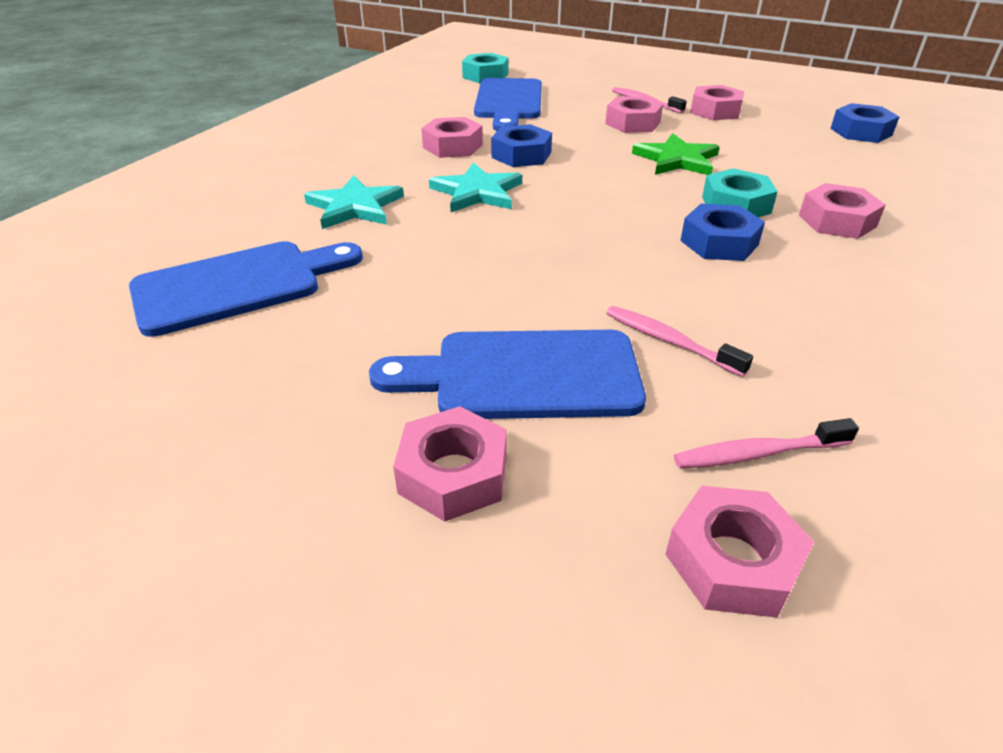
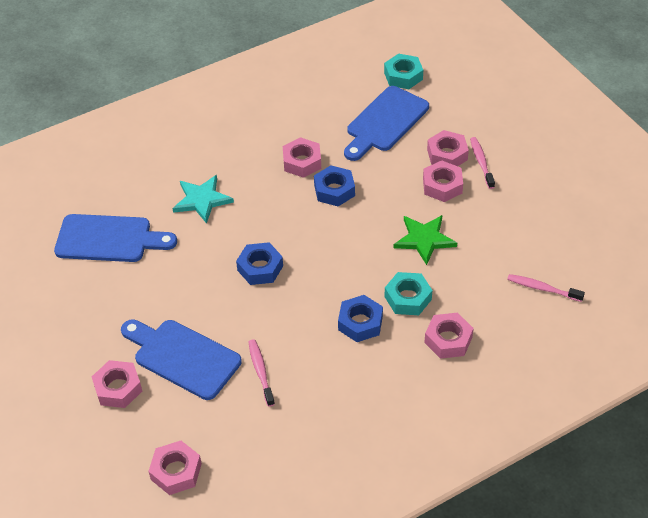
camera: 35 degrees right, 10 degrees up
(477, 192) = (275, 217): turquoise star -> none
(715, 111) = (518, 196): pink nut -> pink nut (447, 154)
(757, 453) = (232, 441): pink toothbrush -> pink toothbrush (542, 288)
(861, 132) = (591, 268): blue nut -> blue nut (260, 268)

